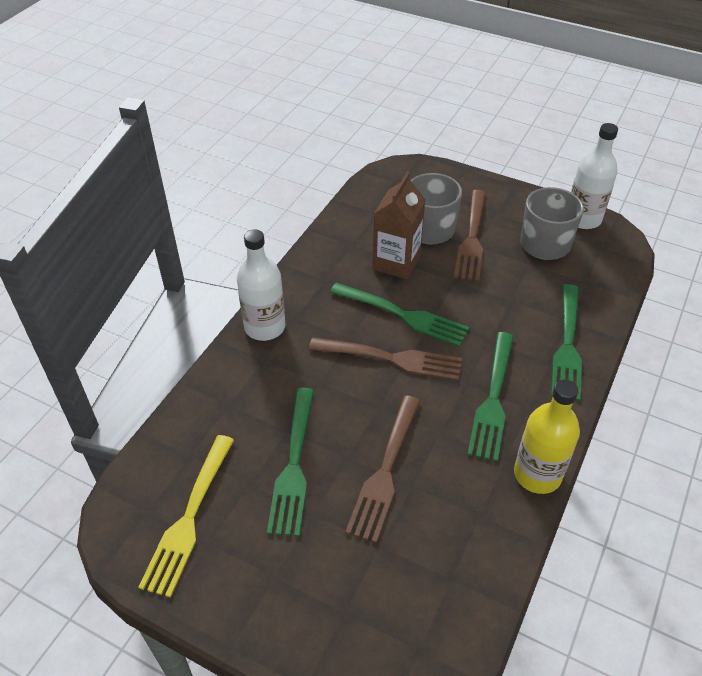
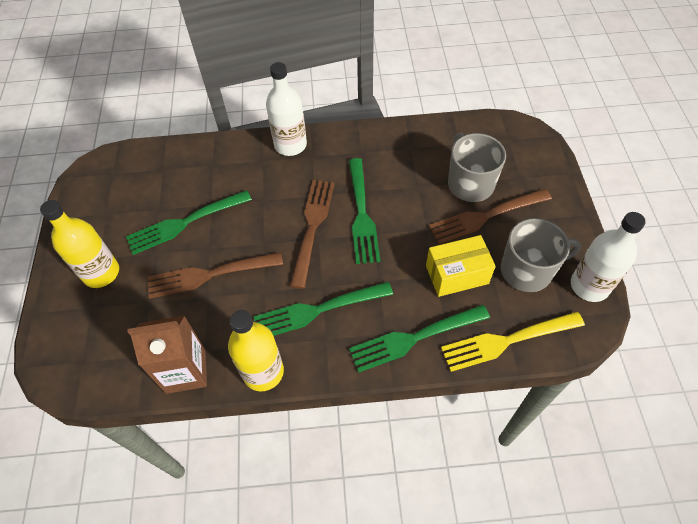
camera: 60 degrees right, 10 degrees up
(189, 517) = (118, 194): yellow fork -> yellow fork (508, 340)
(301, 581) = (101, 273): none -> yellow bottle
(390, 359) = (312, 228): brown fork -> brown fork turned 150 degrees counterclockwise
(396, 263) = (414, 183): brown carton -> brown carton (186, 371)
(520, 286) = (457, 275): none -> yellow box

